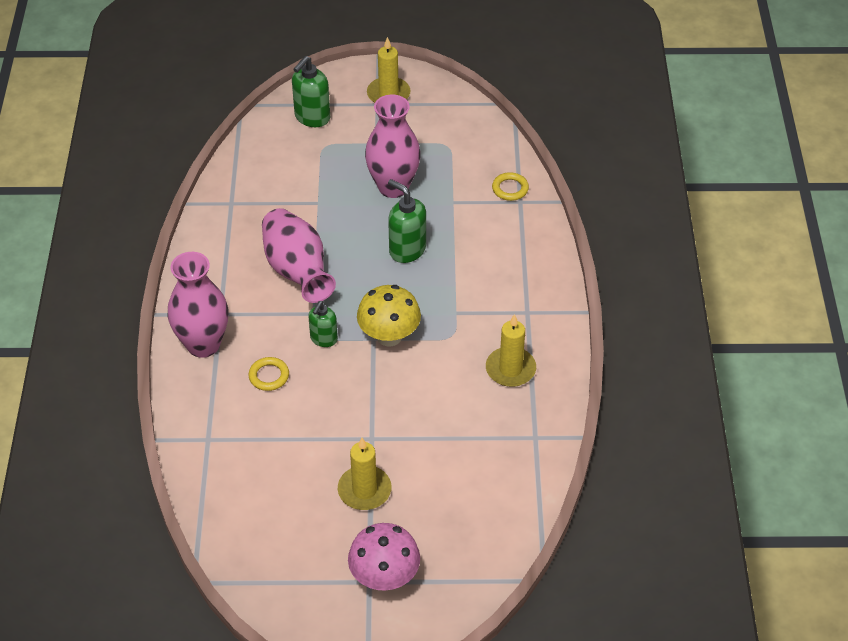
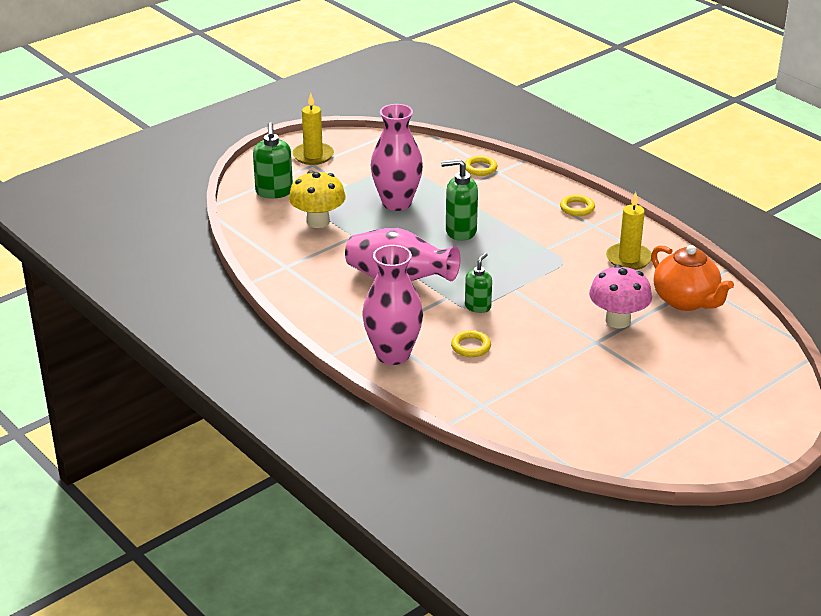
camera: 40 degrees left, 15 degrees down
(323, 339) = (478, 307): green soap dispenser -> green soap dispenser turned 135 degrees counterclockwise
(364, 490) = (636, 371): yellow candle -> none
(384, 577) = (723, 409): pink mushroom -> pink mushroom (618, 321)
(389, 336) = (521, 282): yellow mushroom -> yellow mushroom (318, 222)
(500, 447) = (686, 301): none -> orange teapot
(537, 284) = (577, 208): none -> yellow ring

